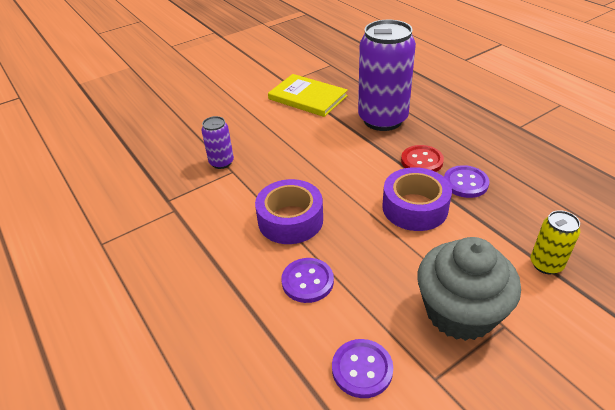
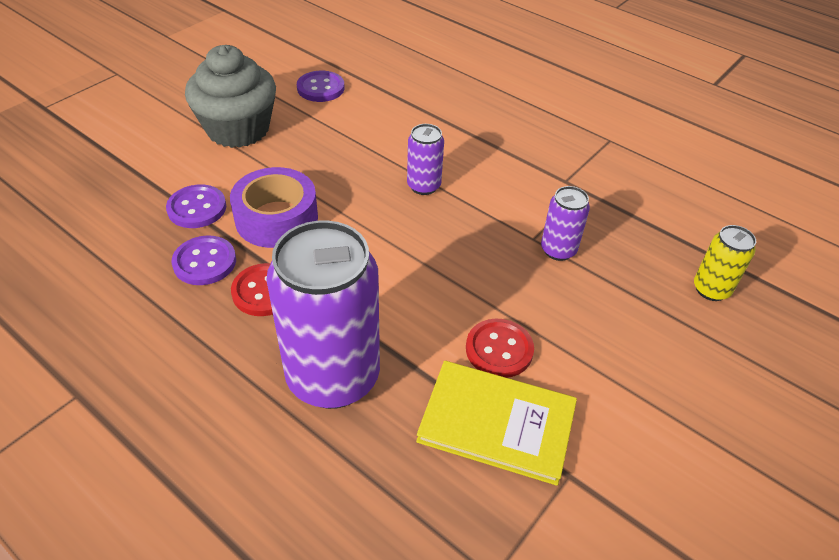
camera: 160 degrees right, 5 degrees up
(290, 220) = (423, 186): purple tape -> purple can
(291, 121) = (499, 350): none -> red button
(307, 281) = (382, 134): purple button -> purple button (197, 208)
(546, 264) = (140, 176): yellow can -> yellow can (711, 289)

